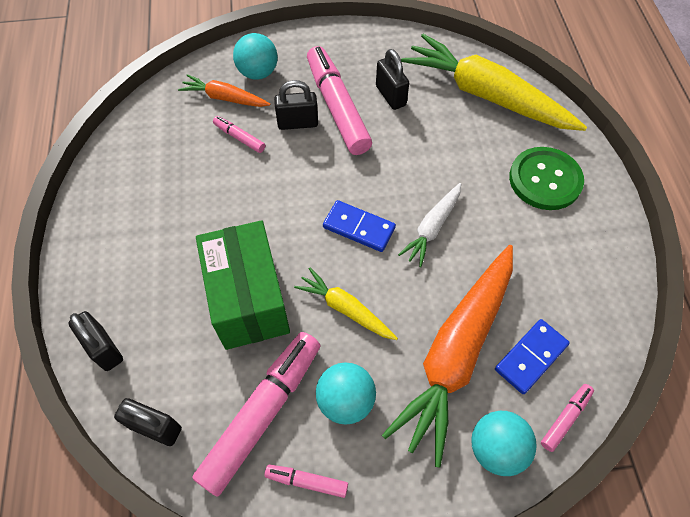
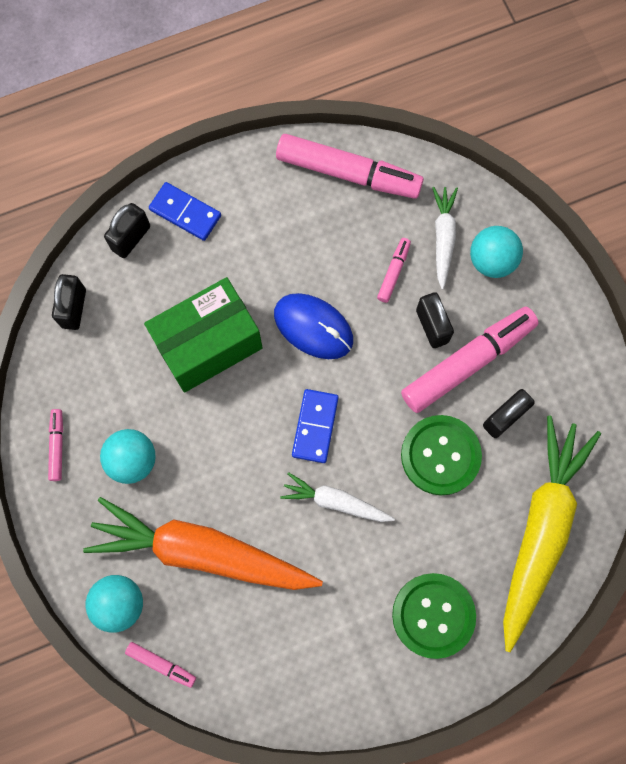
camera: 75 degrees right, 15 degrees up
(224, 98) = (443, 238): orange carrot -> white carrot
(262, 413) = (105, 392): pink marker -> pink marker (348, 173)
(265, 208) = (313, 327): none -> blue mouse
(345, 309) = (221, 436): yellow carrot -> none
(410, 143) = (440, 455): none -> green button
(531, 357) = (214, 624): blue domino -> blue domino (185, 213)

